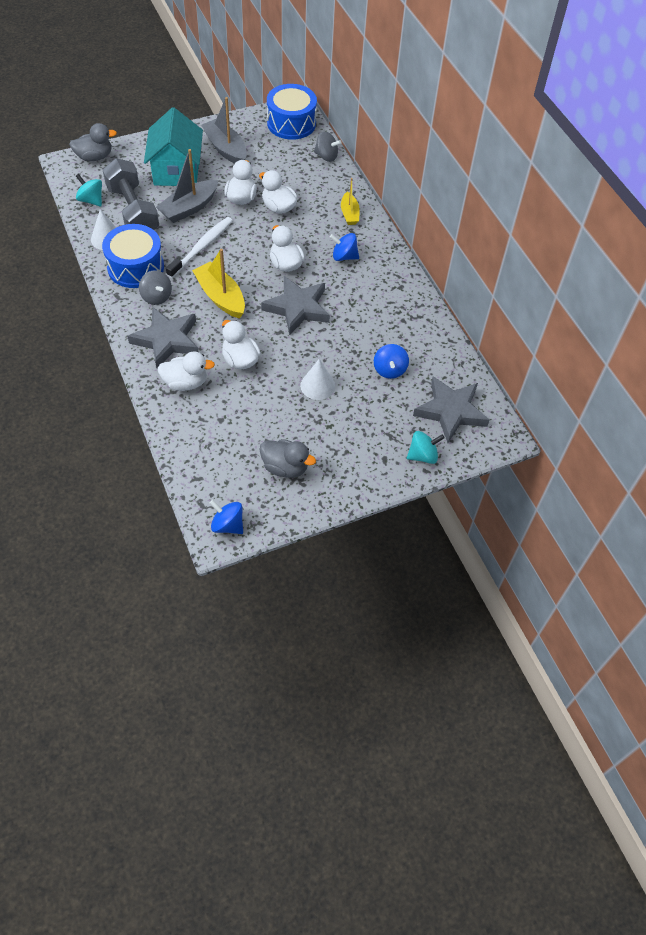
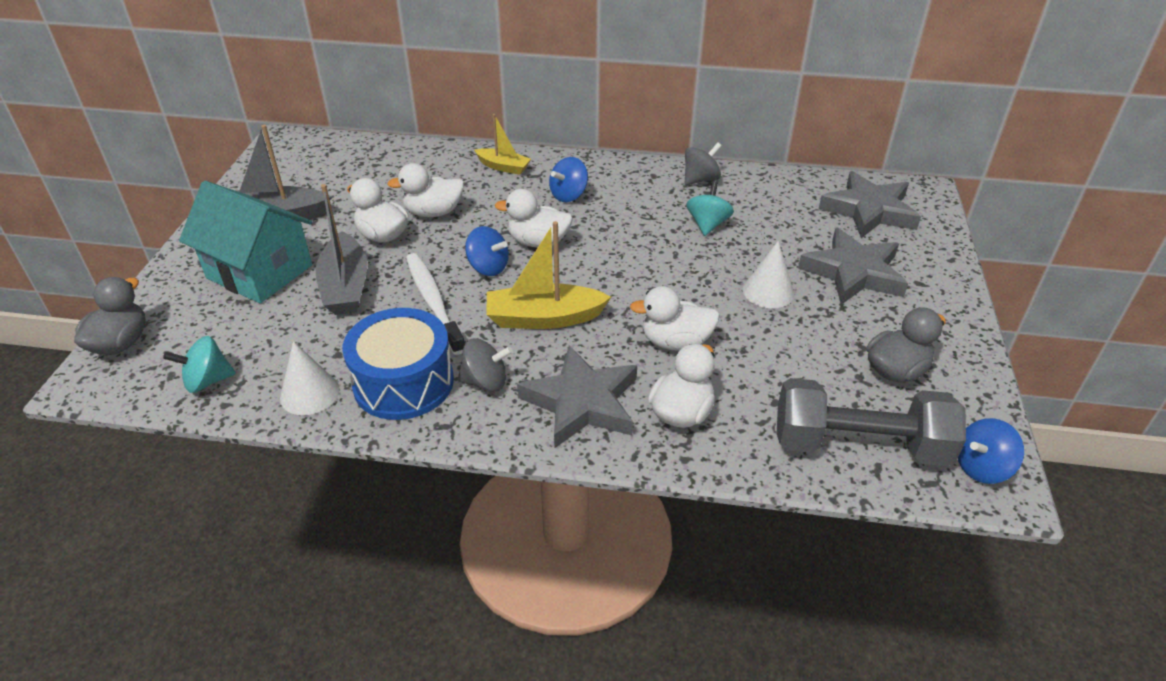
camera: 55 degrees left, 15 degrees down
(133, 211) = (286, 343): grey dumbbell -> grey dumbbell (859, 445)
(291, 123) = (302, 152): blue drum -> none
(297, 308) = (622, 260): grey star -> grey star (853, 273)
(326, 156) = (391, 149): grey spinning top -> grey spinning top (700, 179)
(389, 370) = (778, 228): blue spinning top -> blue spinning top (488, 267)
(422, 455) = (927, 253): turquoise spinning top -> turquoise spinning top (707, 224)

